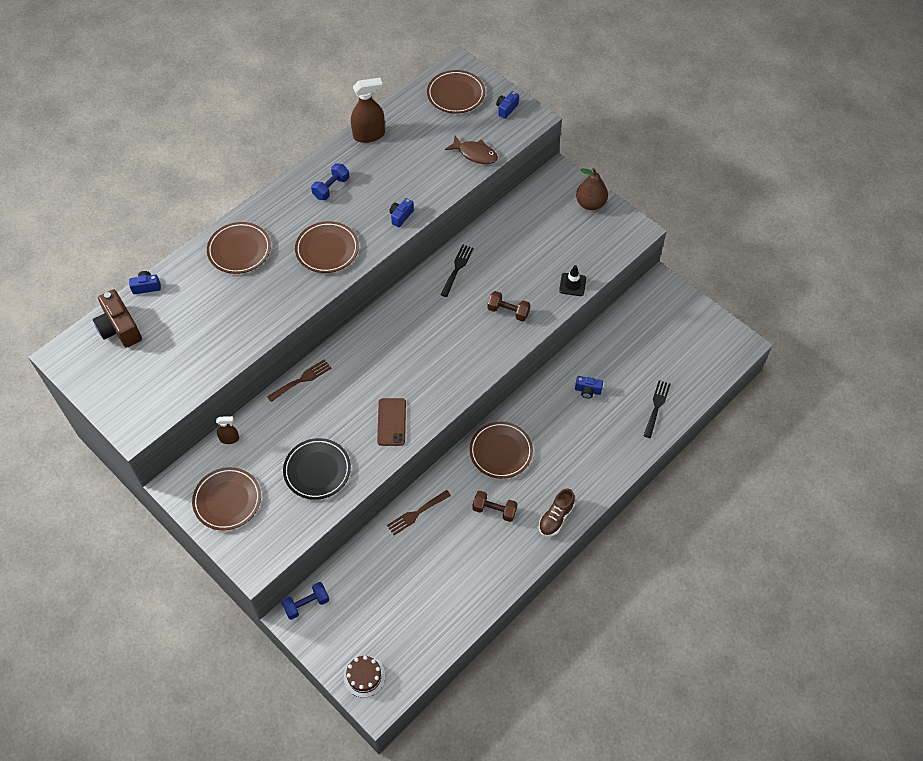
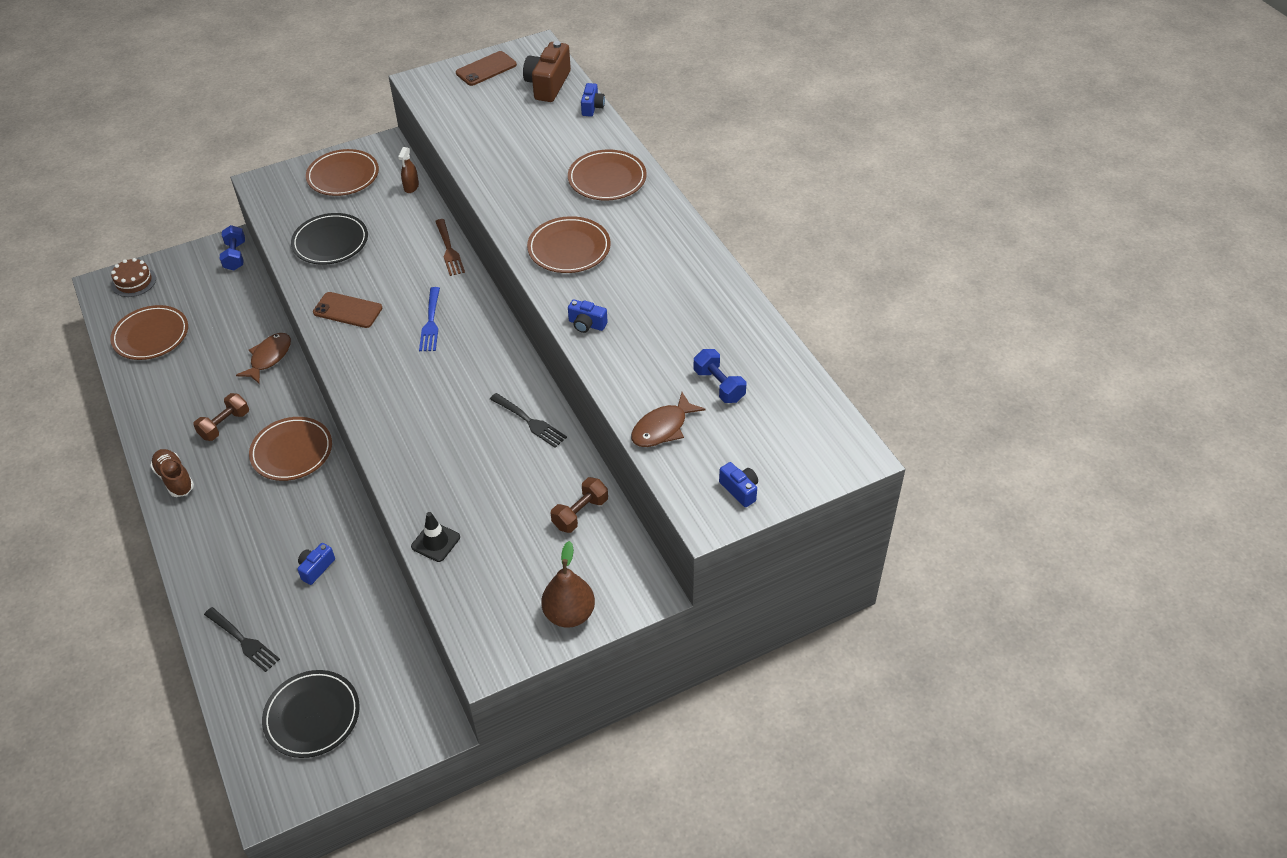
camera: 110 degrees right, 10 degrees down
(103, 384) = (486, 69): none -> brown phone
(119, 328) = (548, 85): brown camera -> brown camera turned 60 degrees counterclockwise
(331, 188) = (667, 269): blue dumbbell -> blue dumbbell (719, 385)
(369, 135) = (747, 323): brown spray bottle -> none
(385, 361) = (431, 322): none -> blue fork
(401, 216) = (586, 324): blue camera -> blue camera turned 150 degrees clockwise
(416, 513) = (269, 357): brown fork -> brown fish
(456, 94) = (794, 436): brown plate -> brown plate (151, 335)
(508, 311) = (433, 457): brown dumbbell -> brown dumbbell (580, 513)
(684, 346) = (312, 716): none -> black plate

